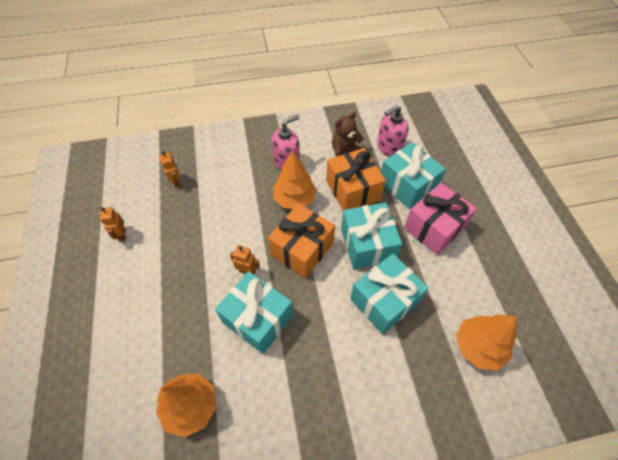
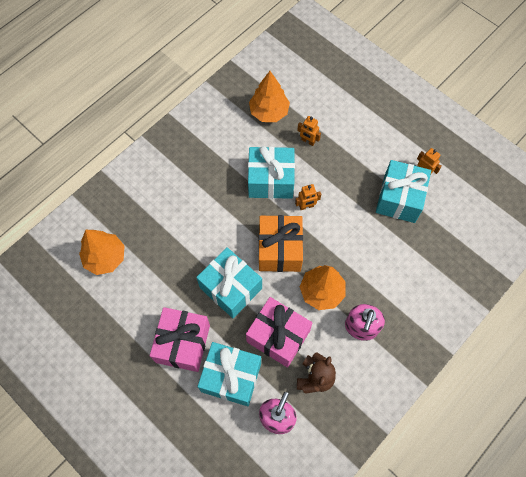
camera: 145 degrees right, 10 degrees up
(176, 182) = (434, 240): orange robot -> orange robot (308, 141)
(352, 190) = (278, 336): orange gift -> pink gift
(384, 301) = (190, 249): turquoise gift -> turquoise gift (399, 198)

